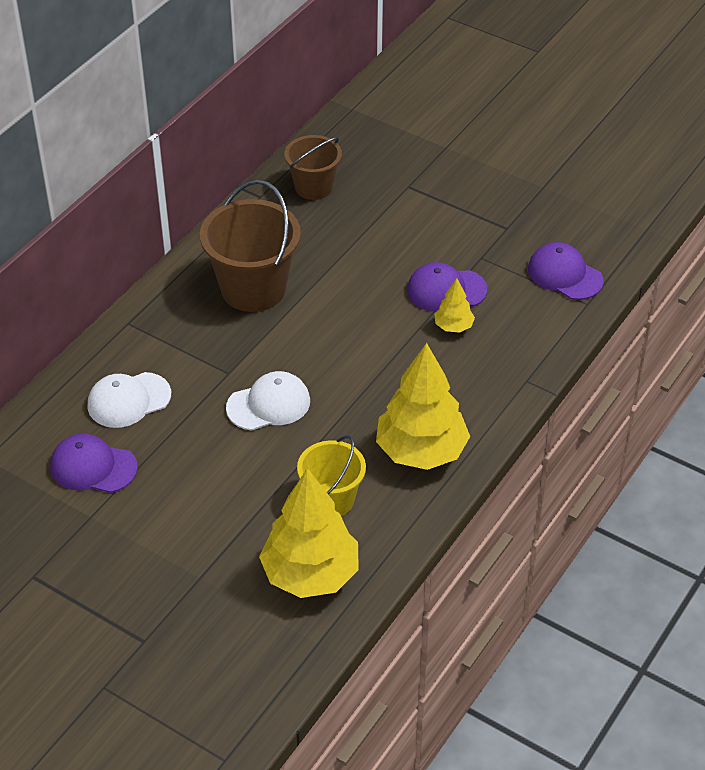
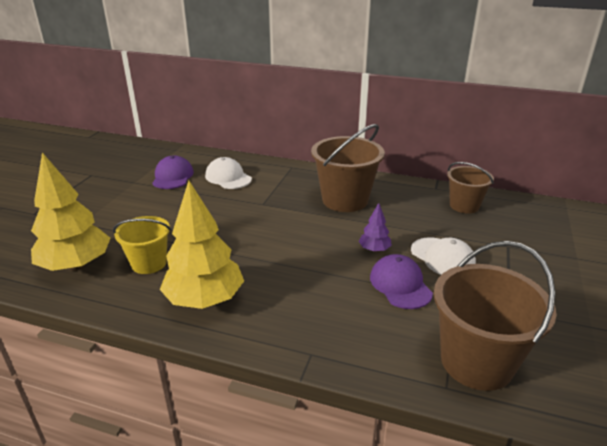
camera: 75 degrees right, 15 degrees down
(268, 404) = (238, 223): white cap -> white cap (442, 257)
(377, 292) = (374, 250): none -> purple tree
(453, 326) = (358, 296): yellow tree -> none
(564, 275) = (476, 362): purple cap -> brown bucket

